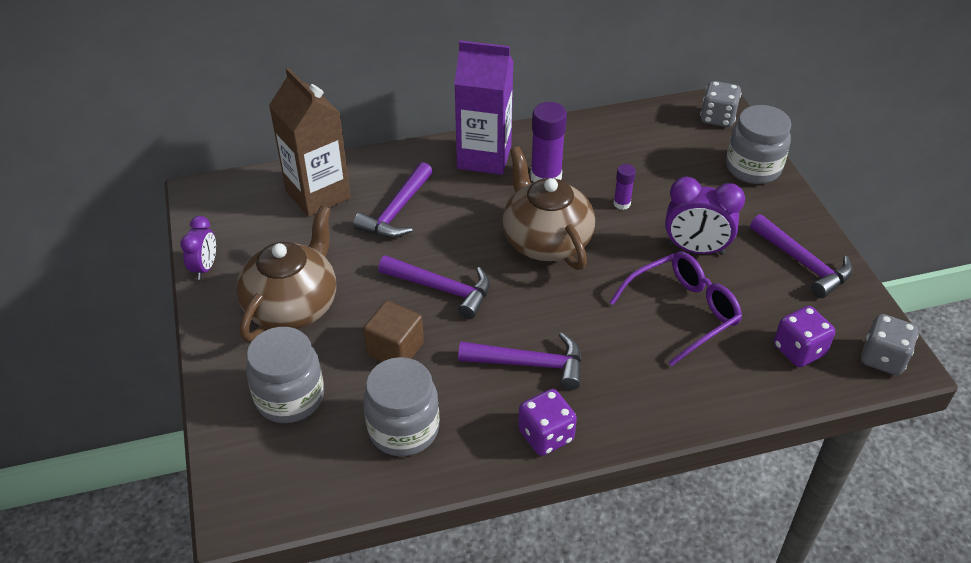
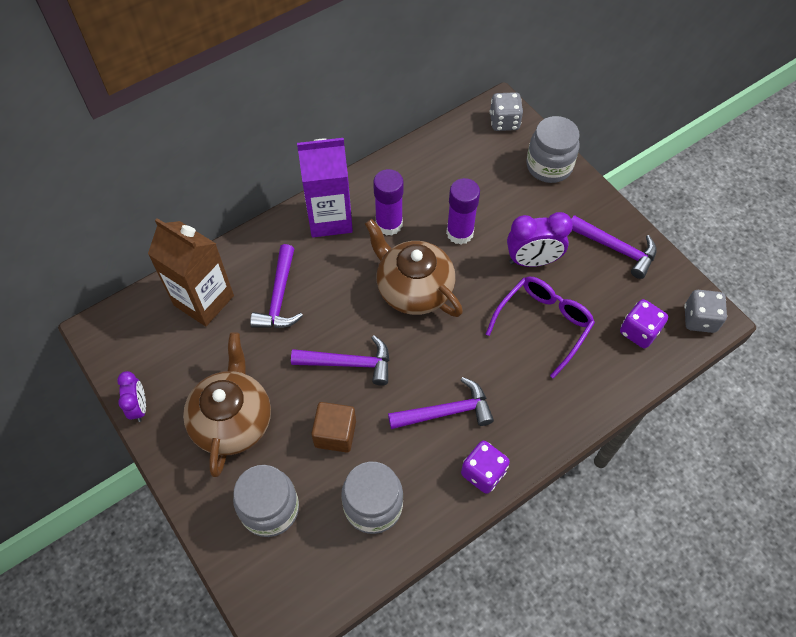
camera: 20 degrees left, 15 degrees up
(622, 203) = (459, 233): purple glue stick -> purple glue stick, size x1.87

